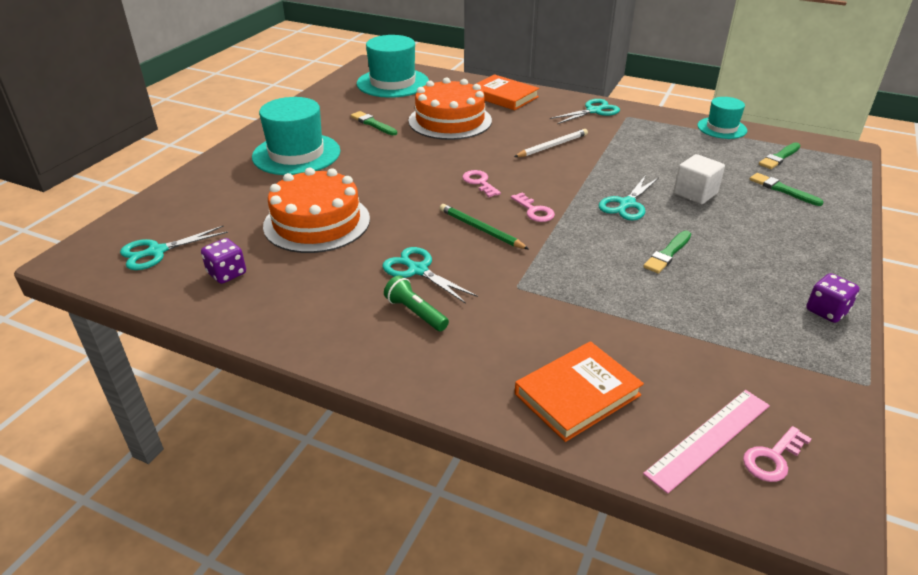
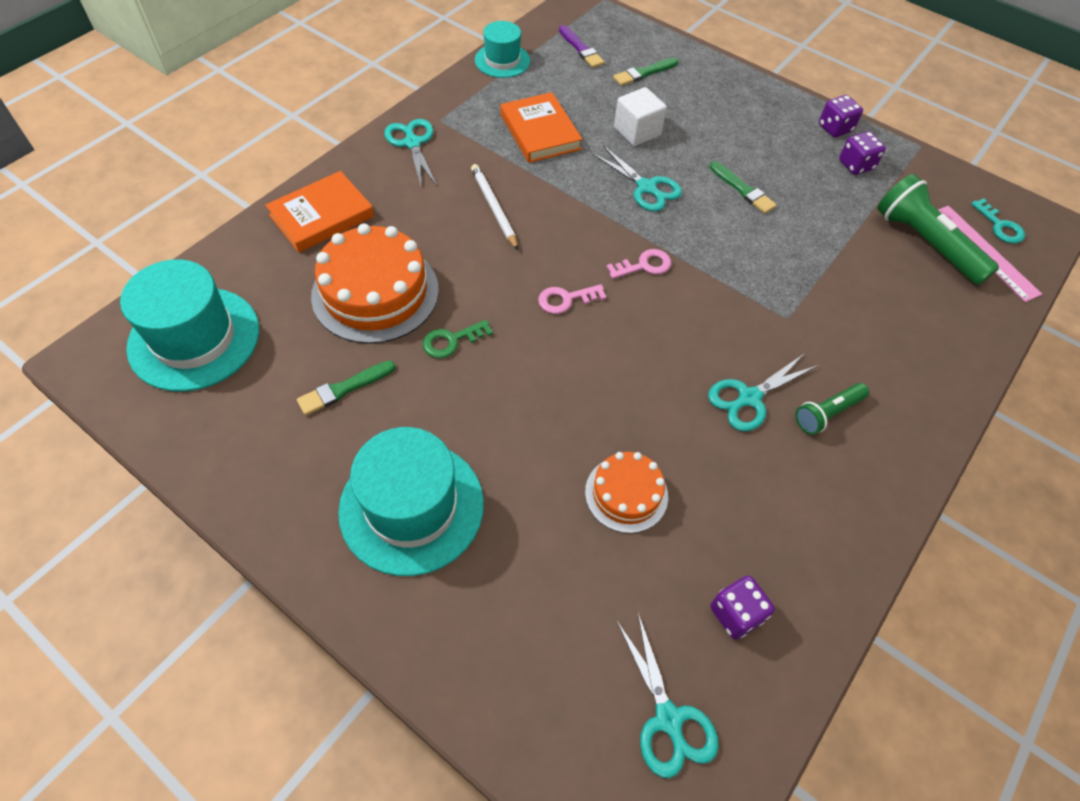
camera: 80 degrees left, 20 degrees up
(317, 222) = (626, 494): orange cake -> orange cake, size x0.57
(422, 148) = (451, 341): none -> green key
(481, 229) = (674, 322): green pencil -> none
(577, 394) = (942, 315): orange book -> orange book (540, 132)
(686, 383) = (925, 243): none -> green flashlight
(773, 458) = (1000, 226): pink key -> turquoise key
(775, 328) = (856, 165): none -> purple dice
(779, 157) = (581, 49): green brush -> purple brush

